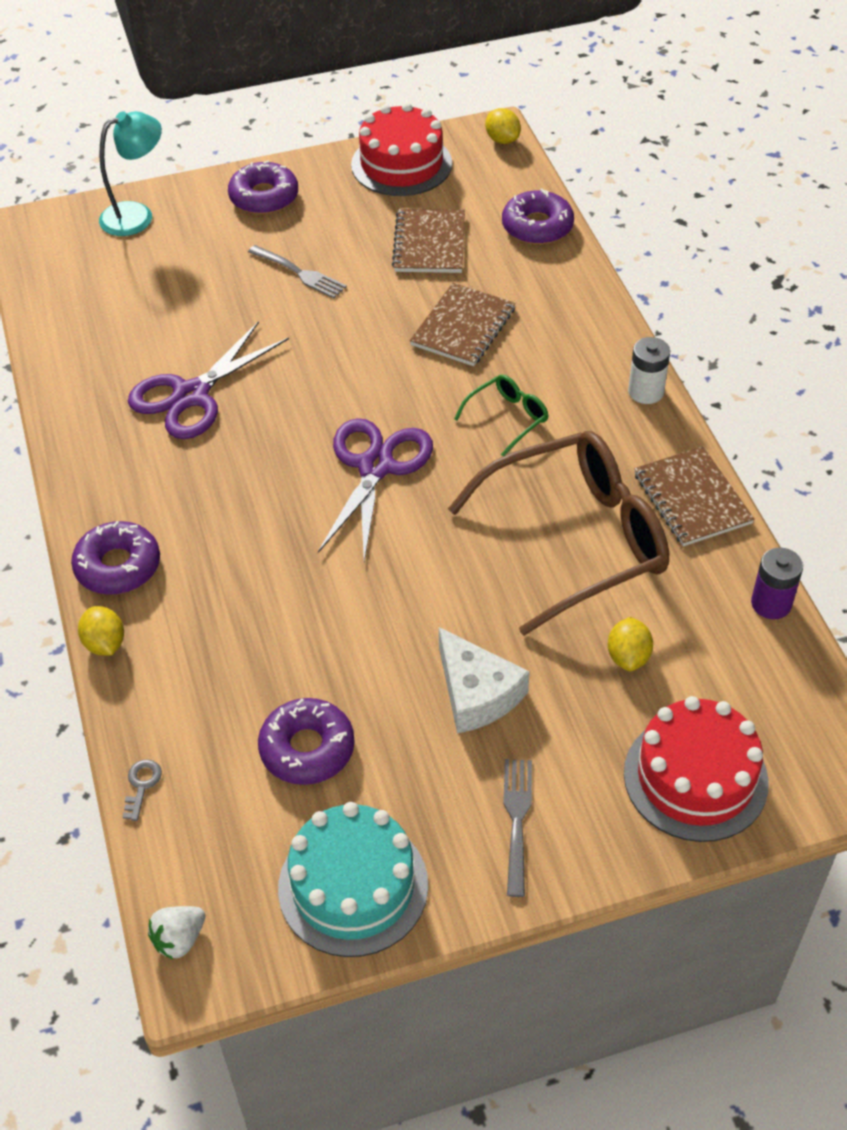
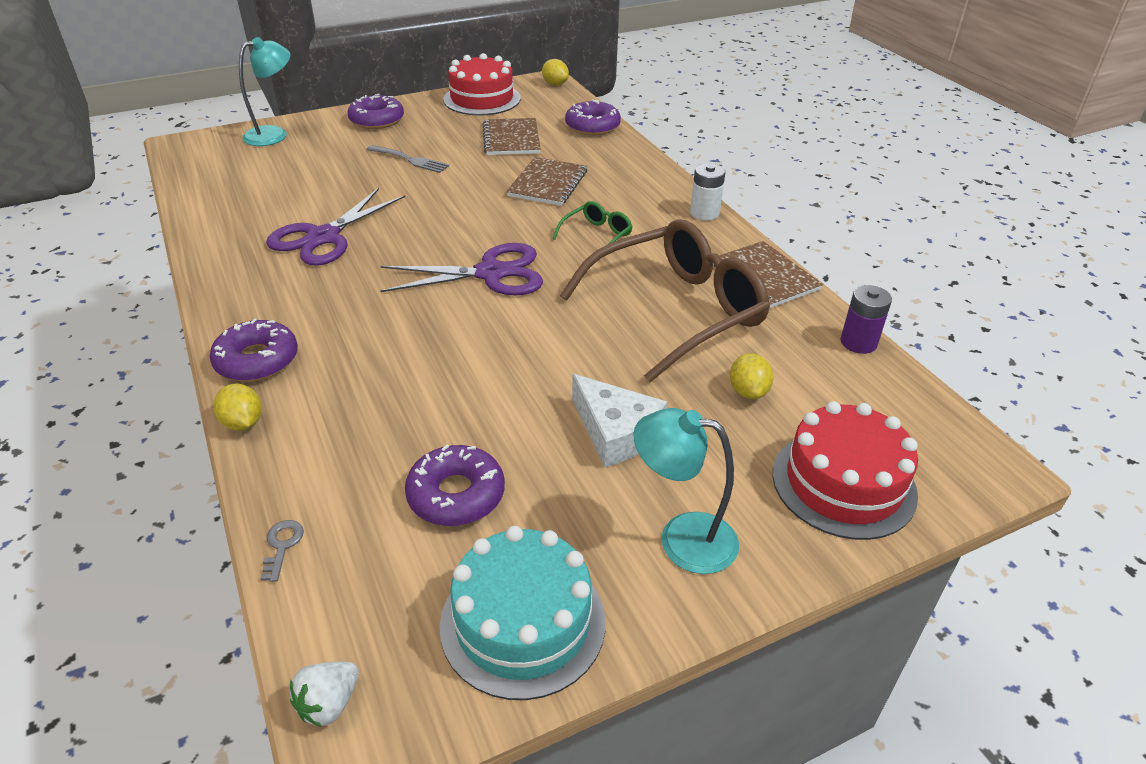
camera: 10 degrees left, 10 degrees down
(376, 467) = (491, 273): purple scissors -> purple scissors turned 75 degrees clockwise
(517, 820) = (682, 538): grey fork -> turquoise lamp

